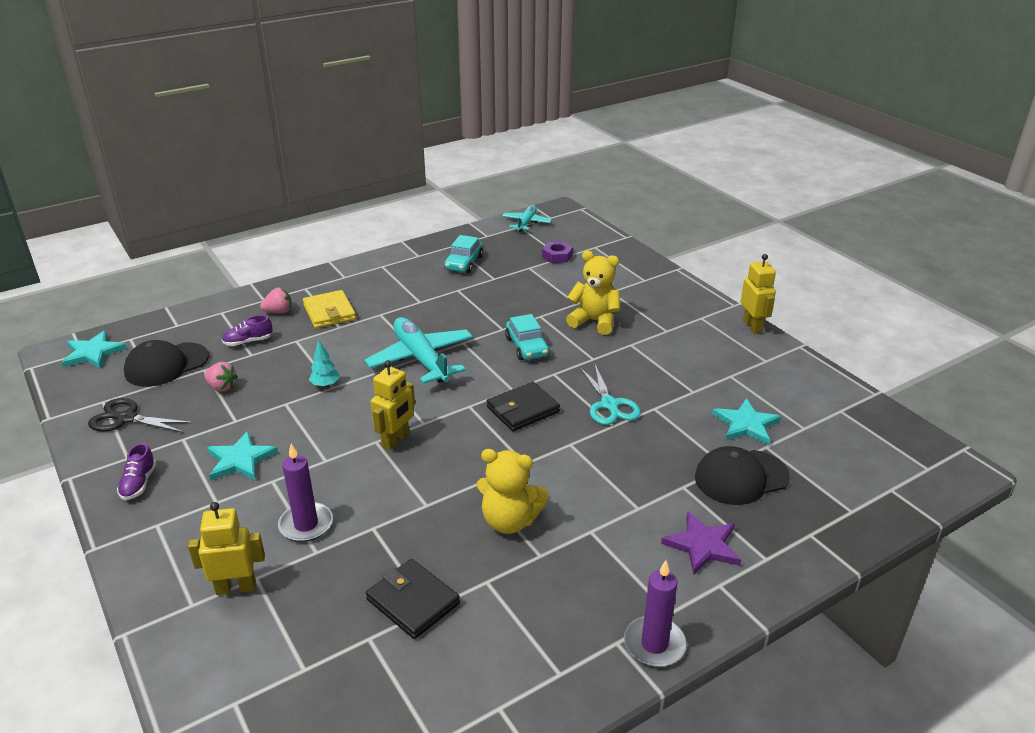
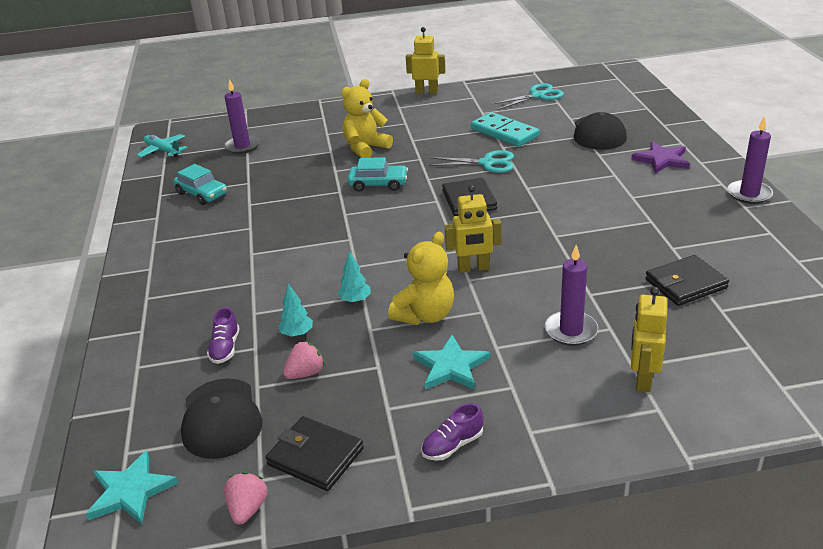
camera: 65 degrees left, 0 degrees up
(126, 418) = (315, 456): black scissors -> black wallet
(139, 483) = (452, 445): purple shoe -> purple shoe turned 120 degrees clockwise
(272, 369) = (297, 334): none -> turquoise tree
(279, 312) = (180, 321): pink strawberry -> pink strawberry (248, 509)
(329, 312) = (216, 285): yellow wallet -> none
(396, 440) = (473, 268): yellow robot -> yellow robot turned 120 degrees clockwise
(420, 359) = (353, 239): turquoise plane -> none
(509, 521) = (608, 228): yellow teddy bear -> yellow teddy bear (425, 315)
(557, 256) = (242, 146): purple nut -> purple candle
(691, 402) = (504, 132): none -> turquoise domino
(746, 424) = (543, 119): turquoise star -> none
(810, 408) = (538, 96): none -> turquoise scissors

